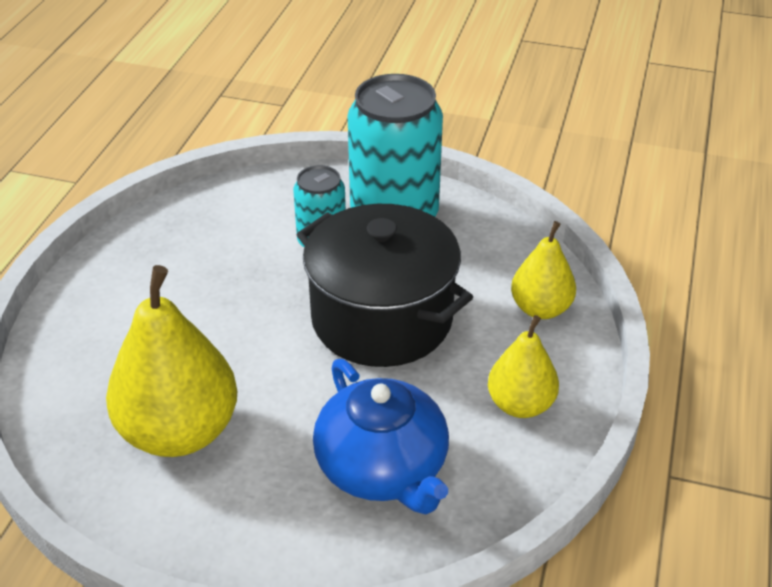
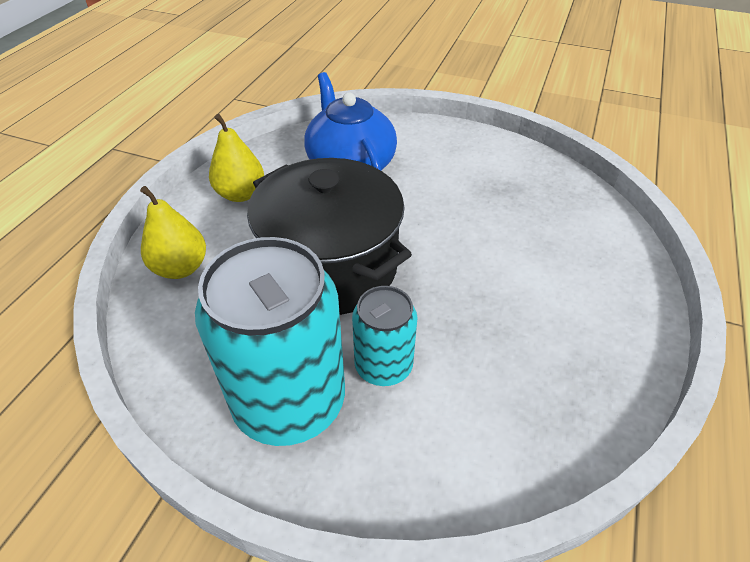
camera: 175 degrees left, 5 degrees up
(179, 431) = (494, 191): yellow pear -> none

